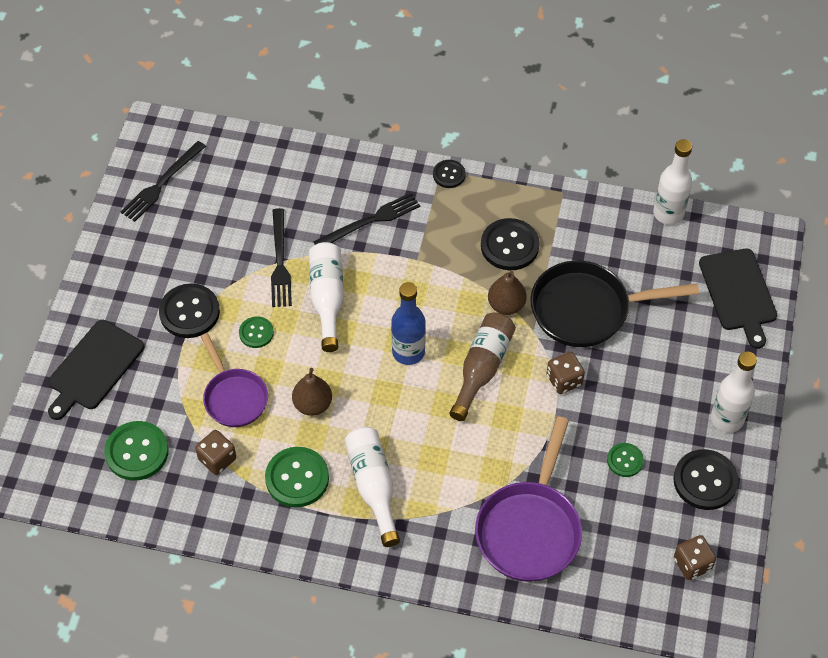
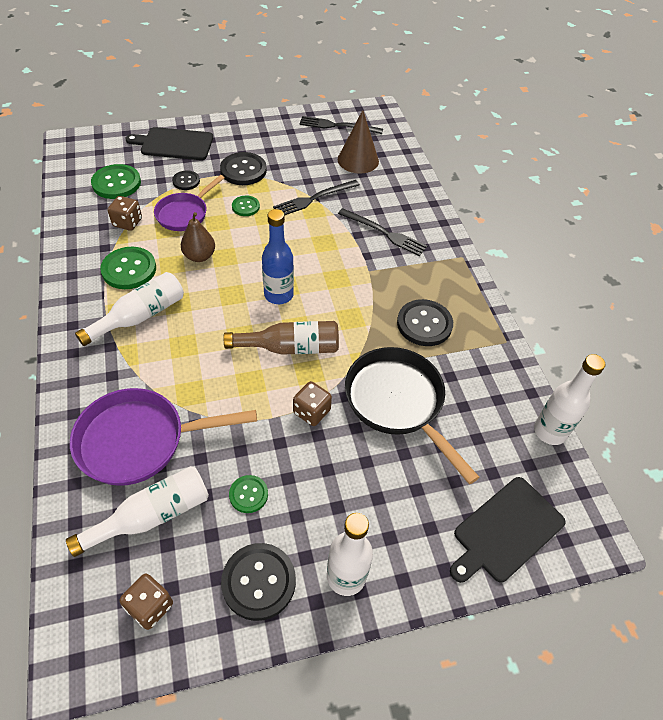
camera: 60 degrees right, 5 degrees down
(238, 191) = (358, 160): none -> brown cone
(327, 299) = (298, 233): white bottle -> white bottle (152, 516)
(449, 175) = (462, 263): black button -> black button (186, 181)
(506, 305) = (363, 342): brown pear -> none

